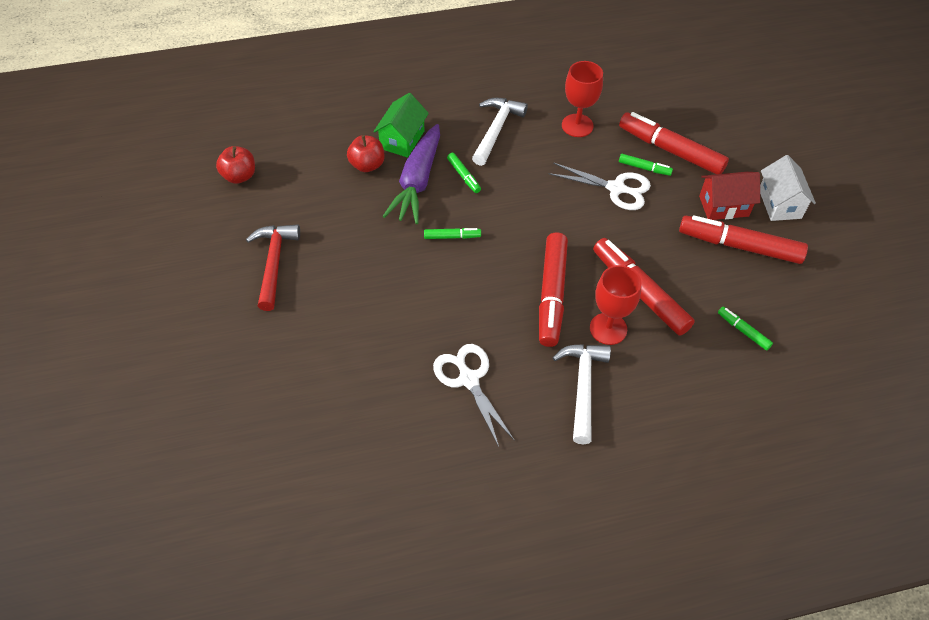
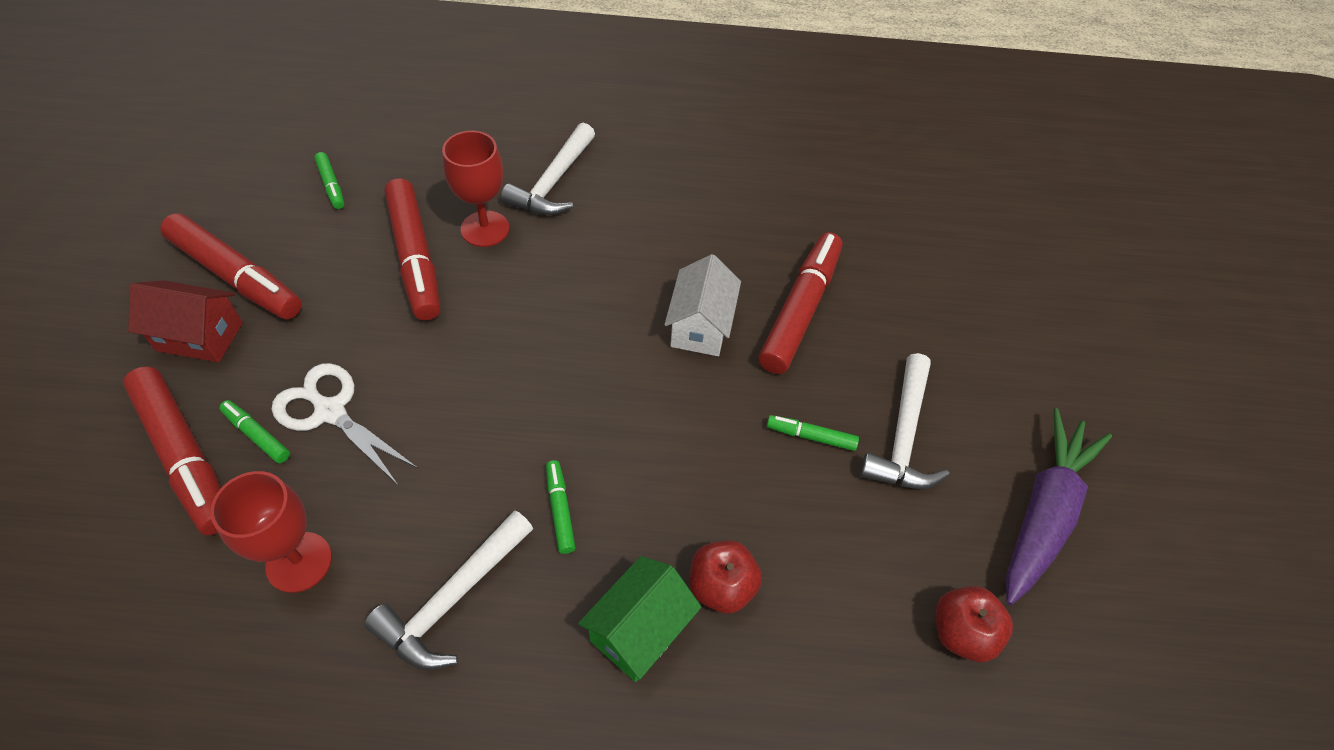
camera: 165 degrees left, 0 degrees up
(274, 263) = (902, 436): red hammer -> white hammer
(417, 182) = (643, 521): purple carrot -> purple carrot (1043, 513)
(452, 237) = (625, 403): green marker -> green marker (811, 436)
(468, 379) = (677, 222): white scissors -> none
(551, 295) = (528, 285): red marker -> red marker (800, 310)
(779, 203) = (118, 317): white house -> white house (700, 326)

